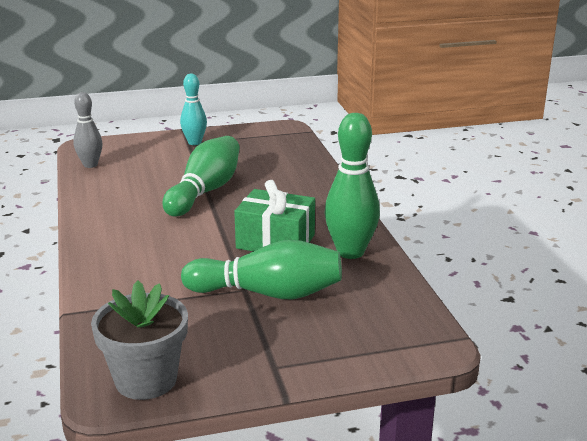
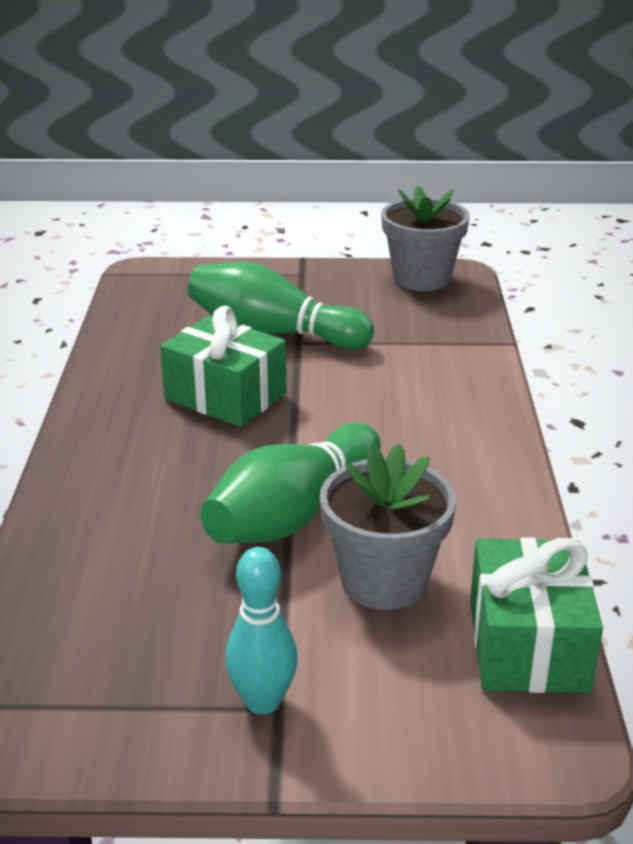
camera: 165 degrees left, 5 degrees up
(90, 165) = (528, 645): grey bowling pin -> green gift
(153, 175) = (384, 581): none -> grey flower pot
(350, 252) = (137, 367): green bowling pin -> none

